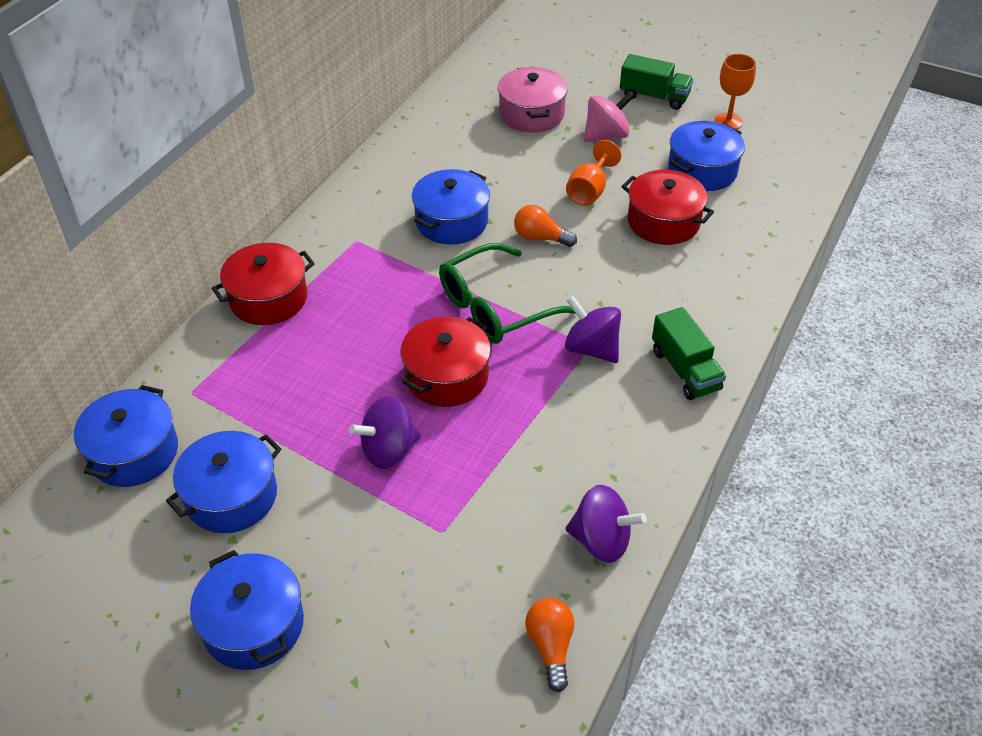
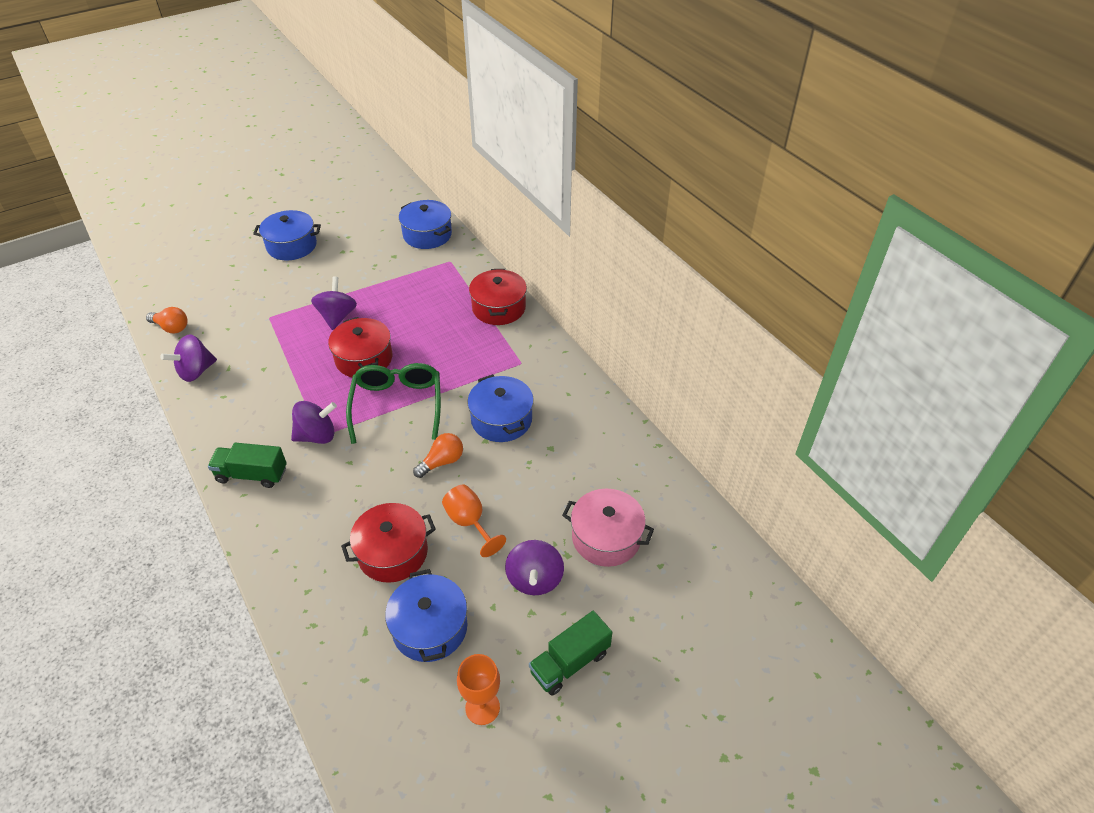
camera: 120 degrees right, 0 degrees up
(231, 496) = (367, 257): blue pot -> none
(606, 135) = (534, 579): pink spinning top -> purple spinning top

